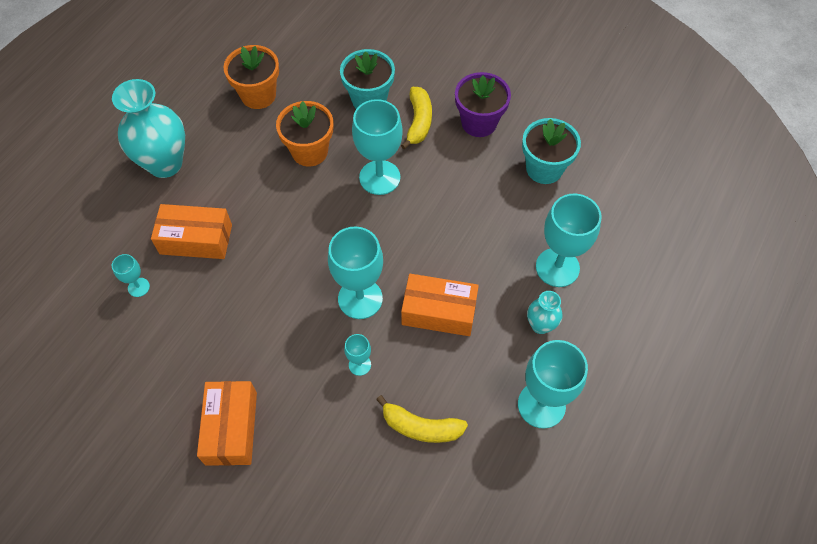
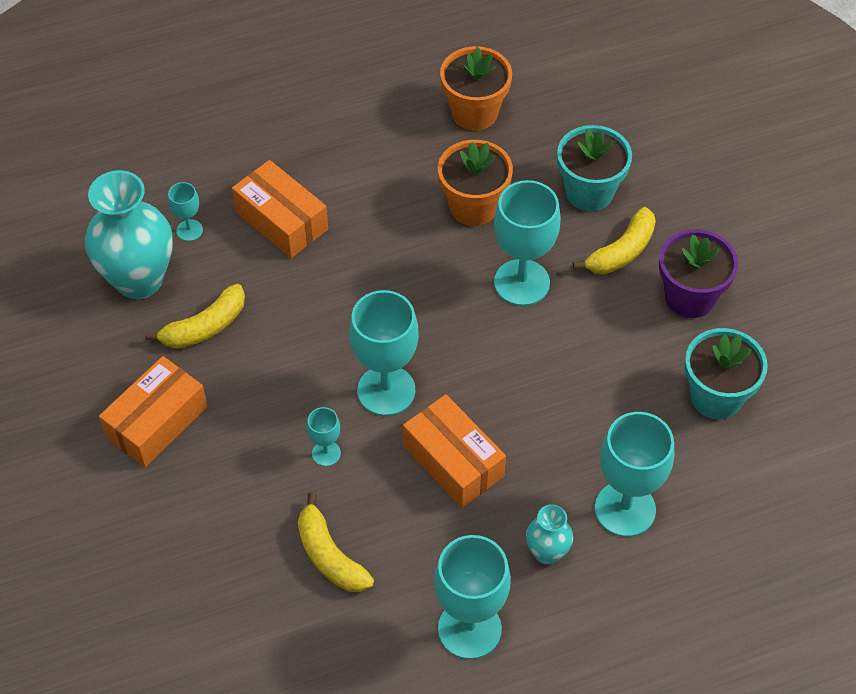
camera: 40 degrees right, 5 degrees down
(165, 164) = (318, 124): turquoise vase -> turquoise vase (139, 280)
(207, 342) = (204, 327): none -> yellow banana

